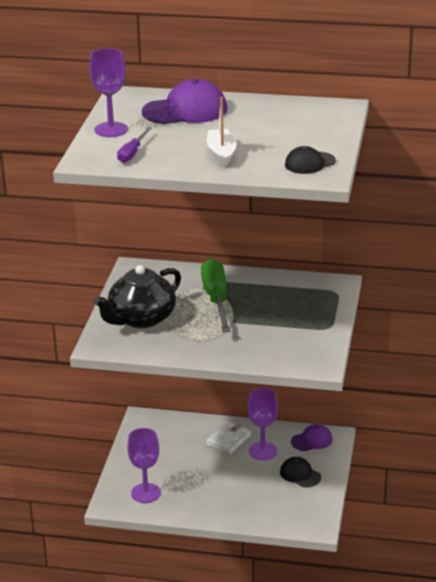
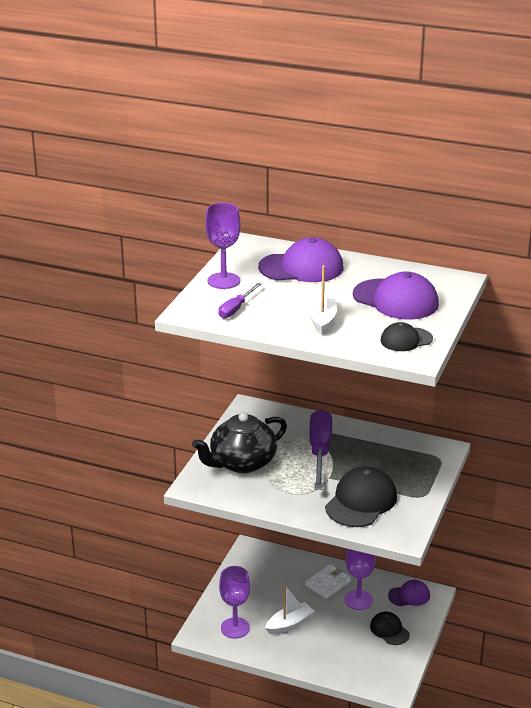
camera: 10 degrees right, 0 degrees up
(199, 482) = (289, 624): none -> white boat
(216, 299) = (320, 451): green screwdriver -> purple screwdriver
(270, 339) = (361, 501): none -> black cap
(288, 129) = (396, 300): none -> purple cap

